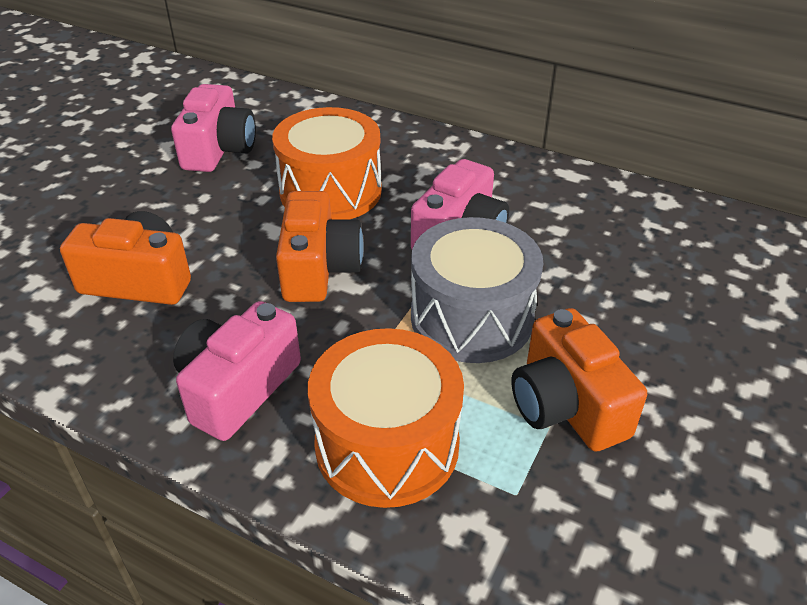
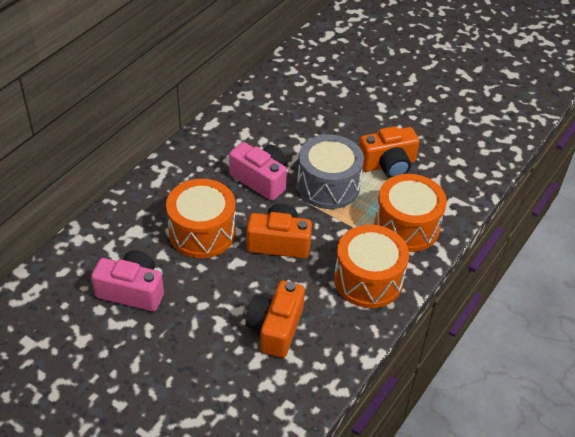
camera: 85 degrees left, 5 degrees up
(237, 388) = (368, 280): pink camera -> orange drum

